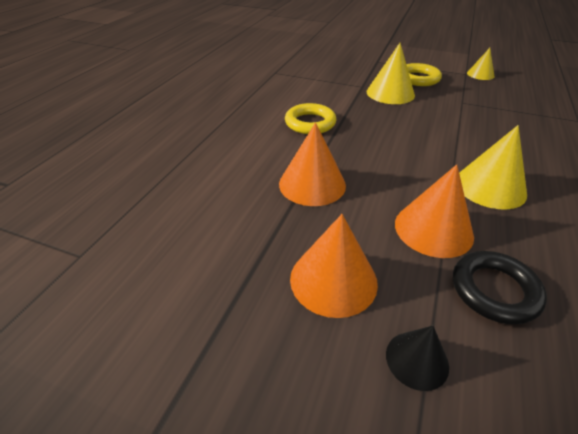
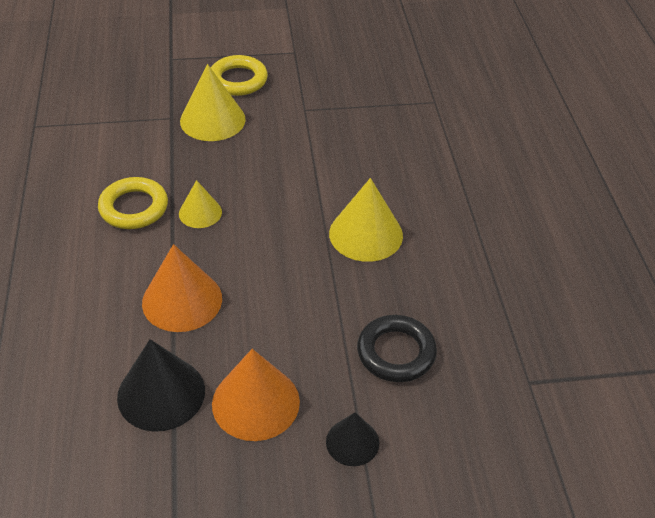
camera: 30 degrees left, 5 degrees up
(258, 241) = (161, 393): none -> black cone
(433, 229) = (327, 308): orange cone -> none
(480, 74) = (312, 49): yellow cone -> yellow cone (200, 212)

